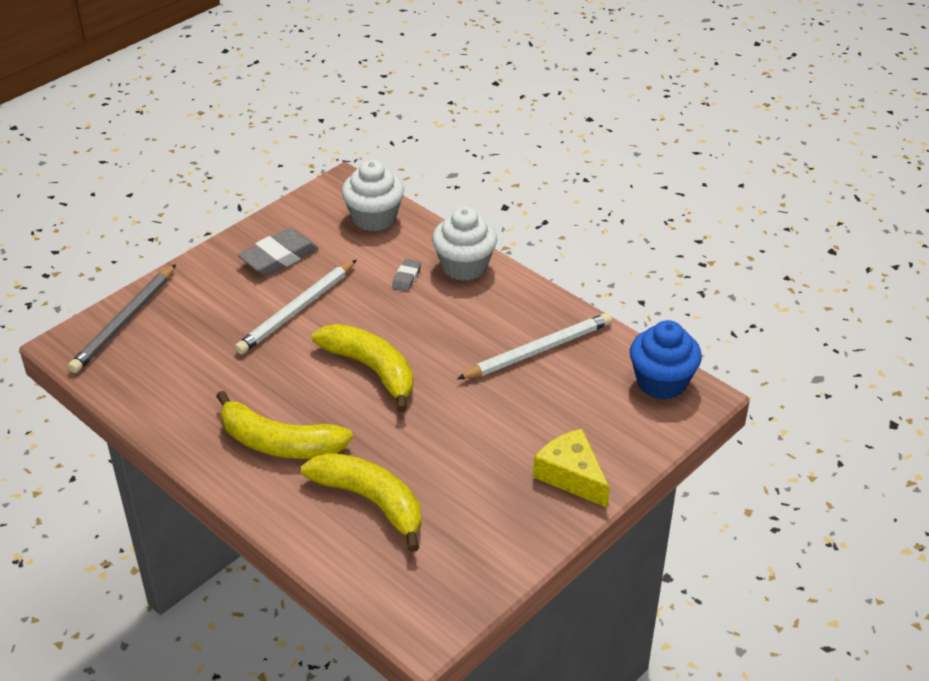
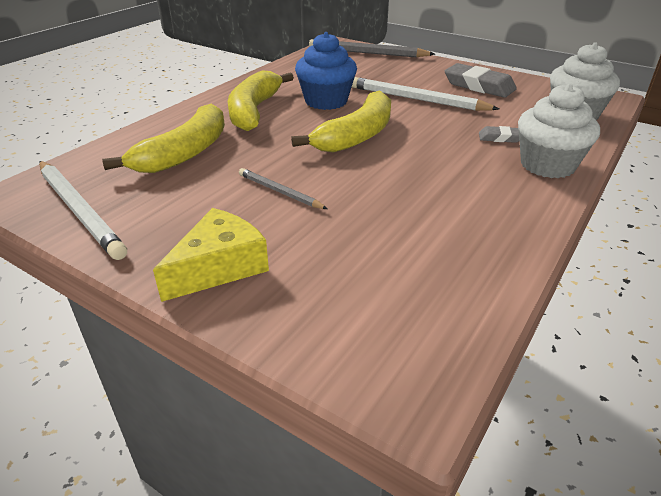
camera: 80 degrees right, 5 degrees down
(468, 434) = (280, 192): none -> grey pencil
(538, 351) = (435, 224): white pencil -> white pencil (79, 210)
(661, 382) = (428, 343): blue cupcake -> blue cupcake (326, 101)

